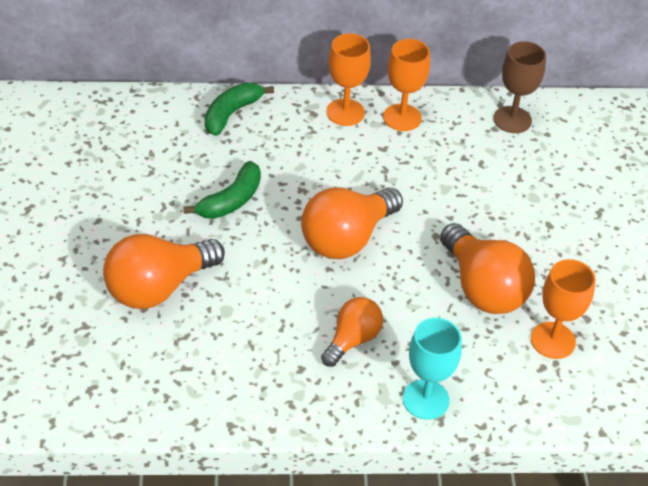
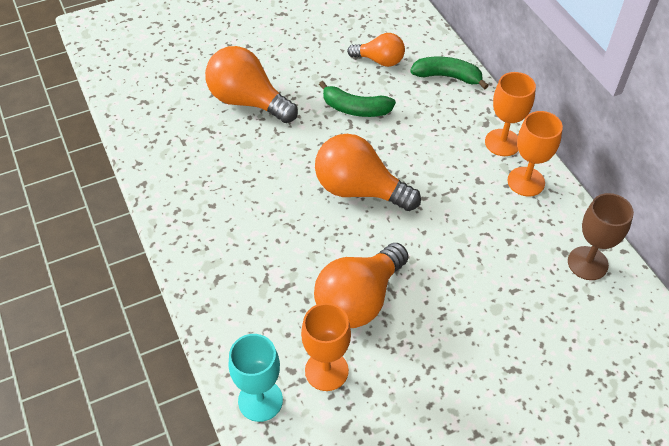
camera: 70 degrees right, 5 degrees up
(352, 340) = (255, 227): orange light bulb -> orange light bulb (379, 60)
(425, 399) = (217, 294): turquoise goblet -> turquoise goblet (260, 400)

